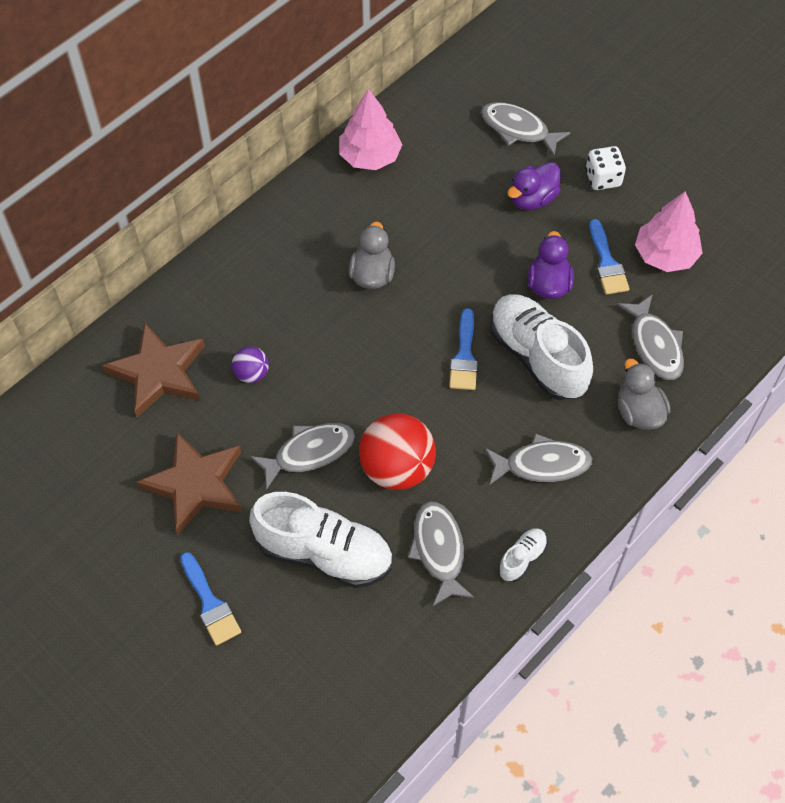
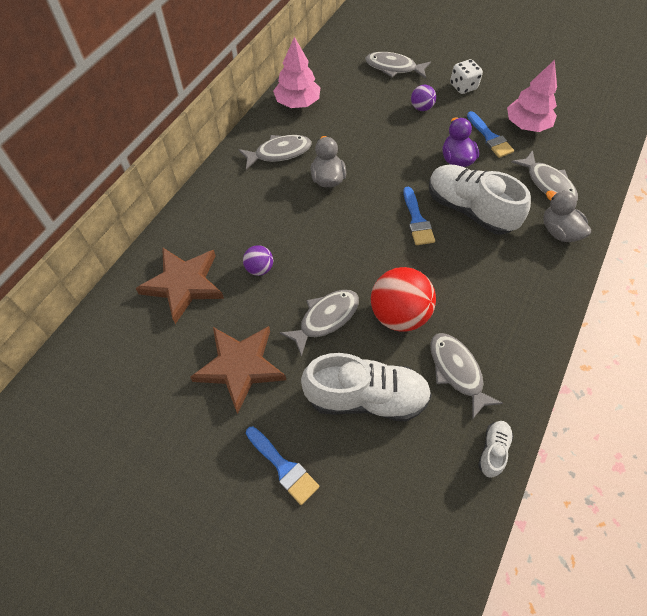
camera: 15 degrees left, 0 degrees up
(522, 558) = (524, 361): white shoe -> white shoe (493, 450)
(532, 199) = (421, 108): purple duck -> purple ball
(542, 464) = (507, 285): grey fish -> grey fish (279, 153)

